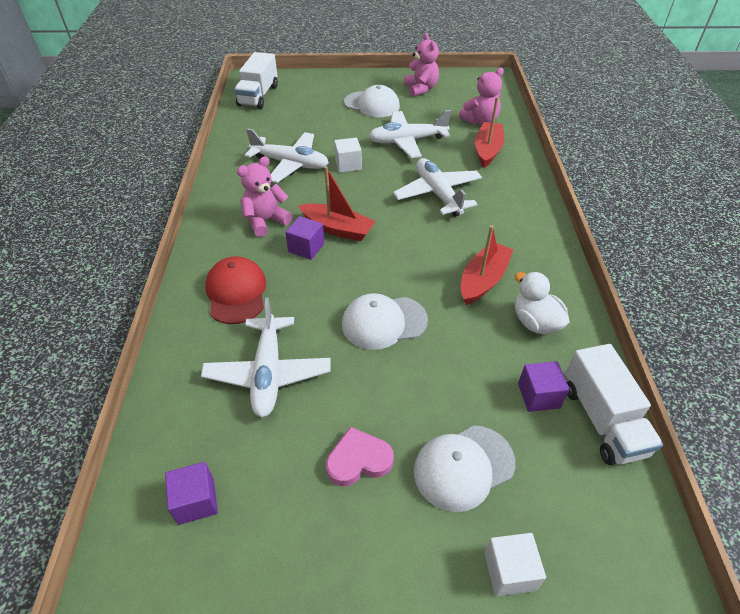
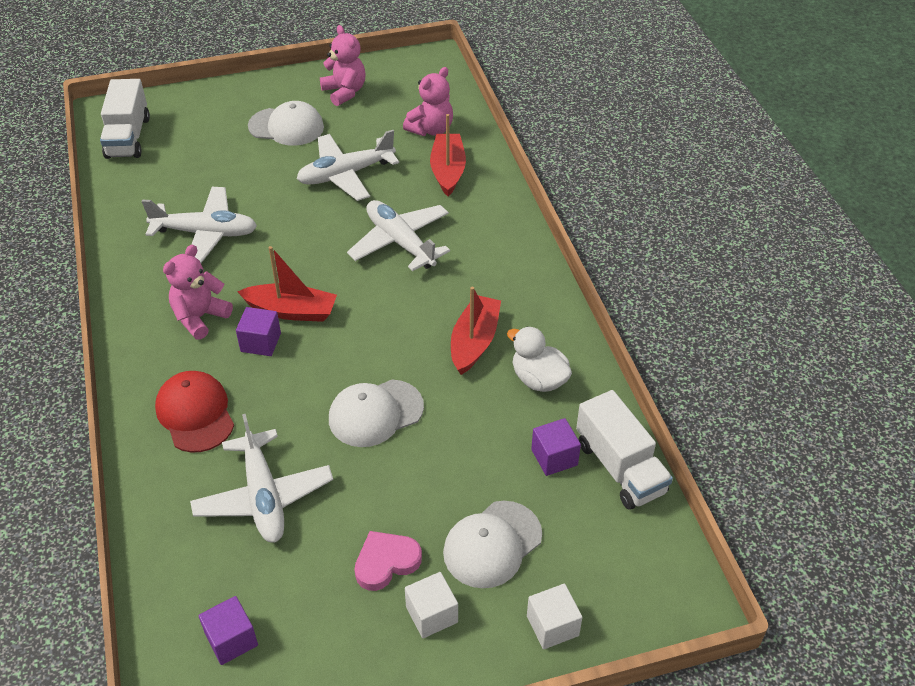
camera: 15 degrees left, 0 degrees up
(348, 165) = (280, 221): white cube -> white cube (431, 614)

